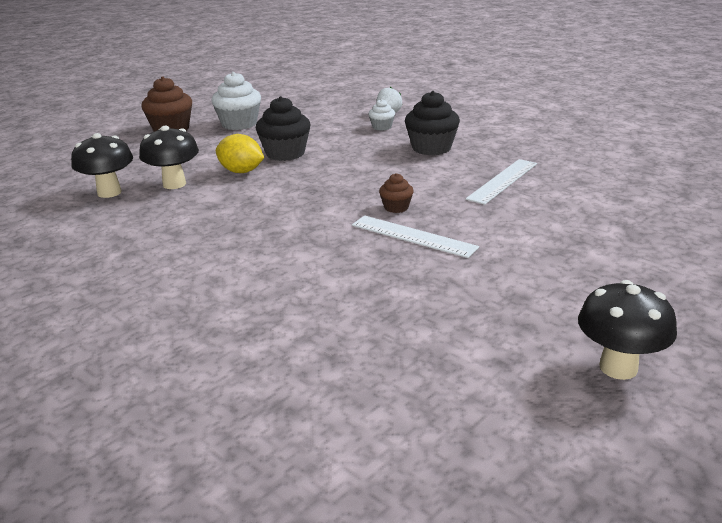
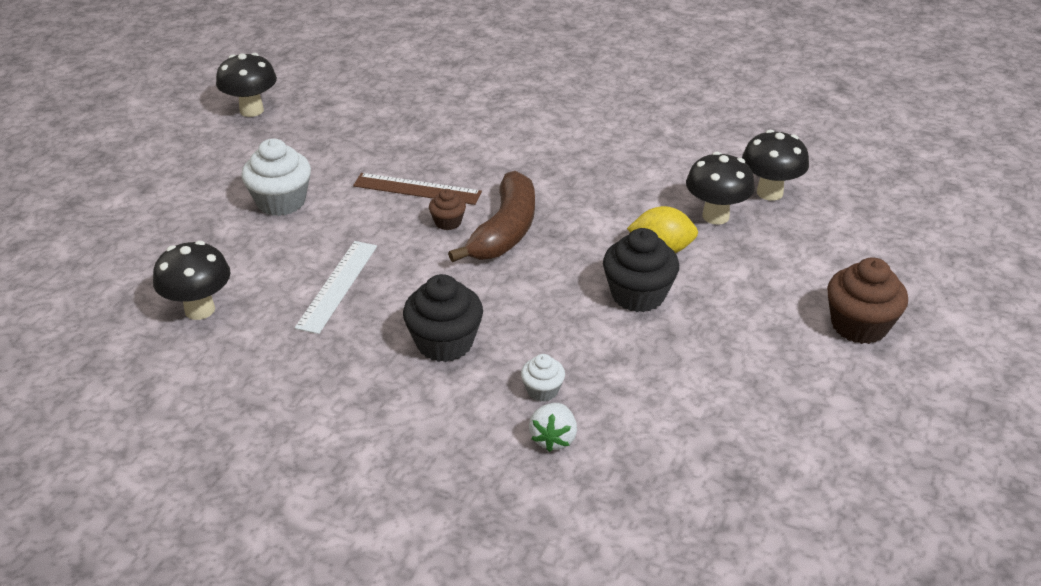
camera: 160 degrees right, 10 degrees up
(239, 124) = (773, 359): white cupcake -> white cupcake (281, 202)
(351, 196) = (505, 231): none -> brown banana
(413, 236) = (417, 189): white ruler -> brown ruler
(614, 180) = (200, 309): none -> black mushroom

